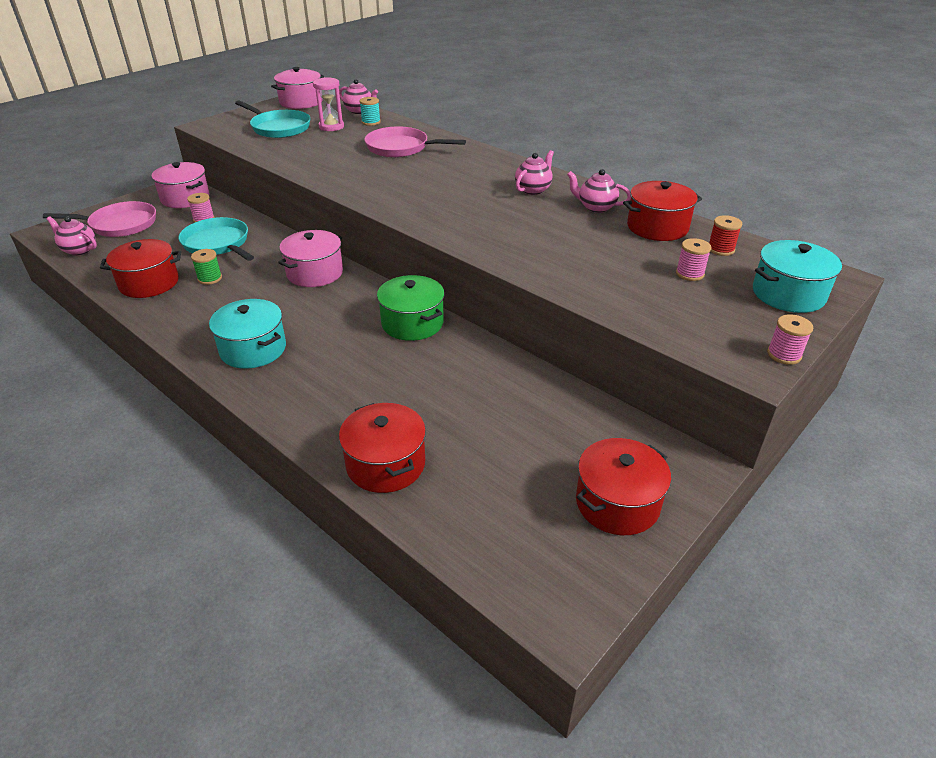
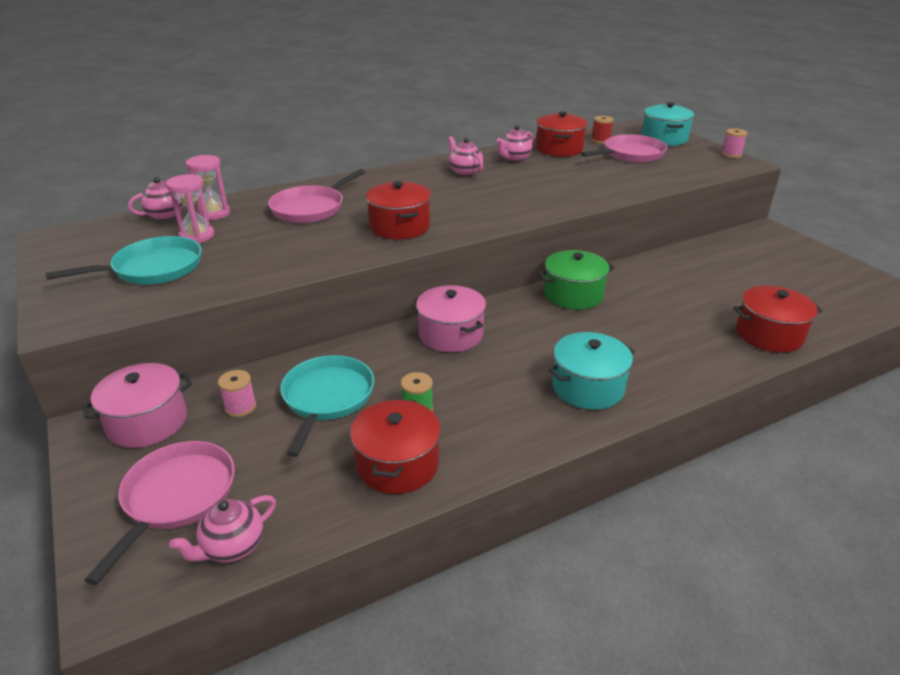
camera: 70 degrees left, 5 degrees down
(218, 244) = (327, 398): turquoise pan -> turquoise pan turned 120 degrees clockwise
(301, 102) = (74, 246): pink pot -> none
(371, 122) = (214, 213): turquoise spool -> pink hourglass
(617, 503) = (802, 260): red pot -> red pot (399, 227)
(689, 274) = (630, 154): pink spool -> pink pan

